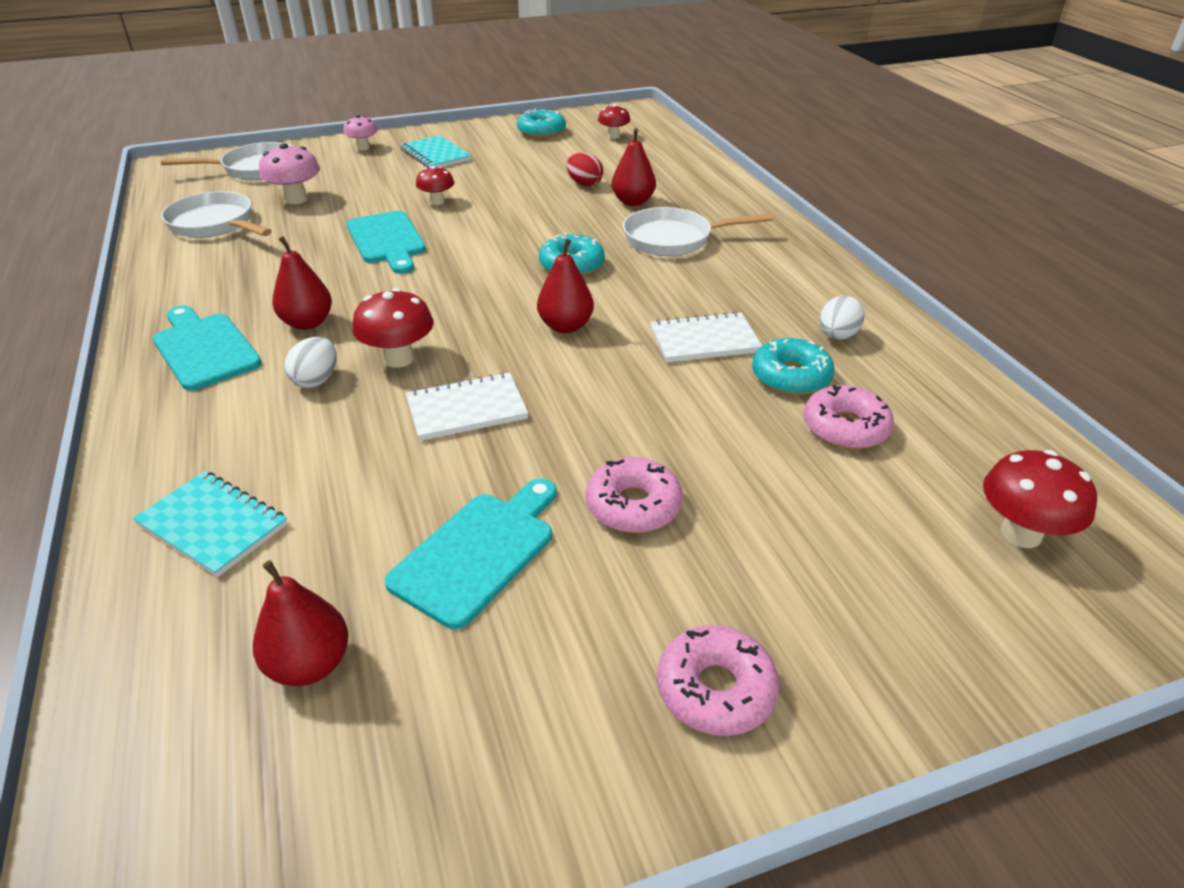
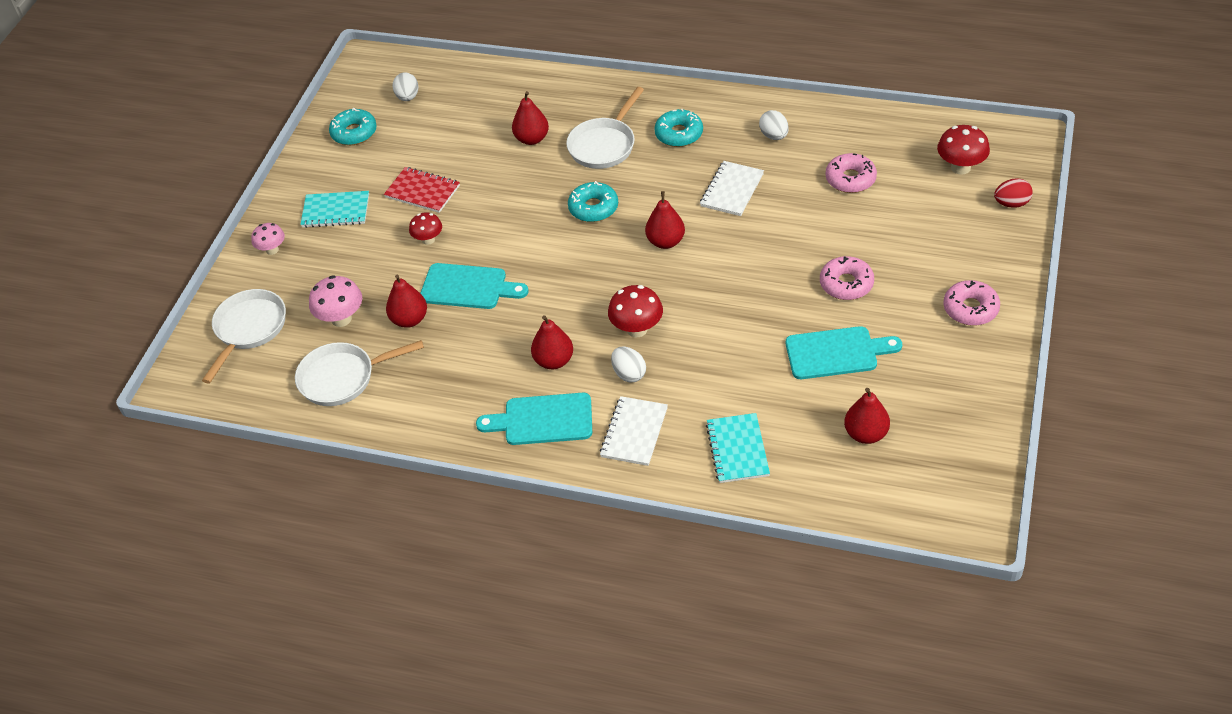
camera: 50 degrees left, 10 degrees up
(213, 525) = (737, 449): turquoise notebook -> turquoise notebook turned 75 degrees counterclockwise
(317, 228) = (409, 320): none -> red pear
(466, 409) = (715, 316): white notebook -> white notebook (634, 432)
(478, 552) = (836, 353): turquoise cutting board -> turquoise cutting board turned 105 degrees clockwise
(499, 179) = (422, 191): none -> red notebook
(584, 184) = (478, 150): red egg -> red egg (1011, 203)
(613, 136) = (408, 97): red mushroom -> white egg
(790, 377) = (794, 175): turquoise donut -> turquoise donut (679, 134)

